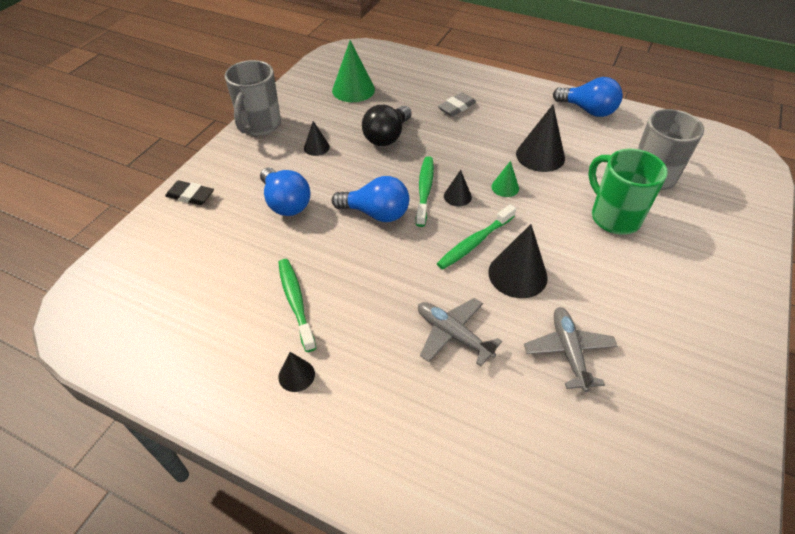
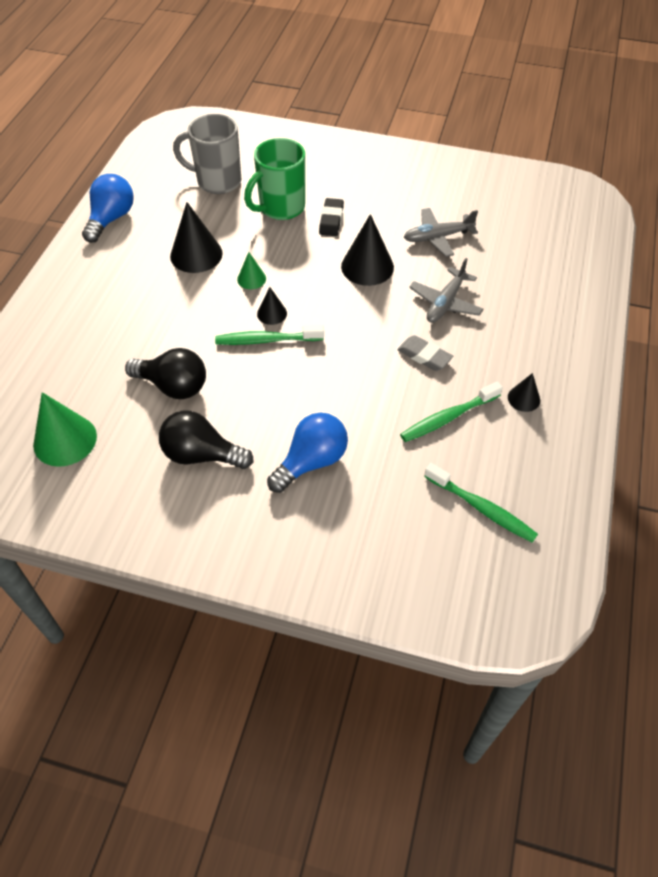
camera: 100 degrees left, 5 degrees up
(190, 196) = (318, 570): black eraser -> black eraser (331, 220)
(259, 126) = (158, 535): grey mug -> none
(316, 147) = (201, 455): black cone -> black light bulb
(376, 213) = (311, 375): blue light bulb -> none
(456, 107) = (107, 327): grey eraser -> grey eraser (424, 356)
(474, 242) = (335, 296): green toothbrush -> green toothbrush (482, 508)

